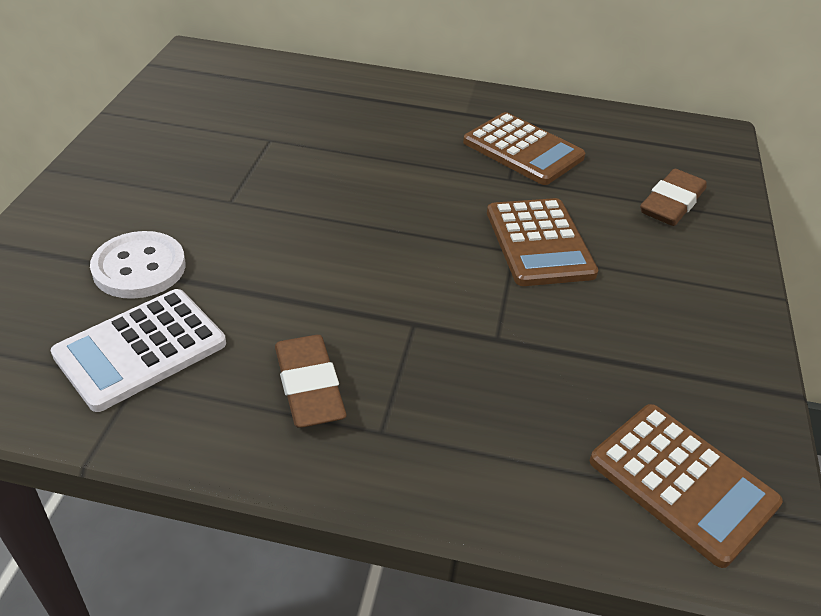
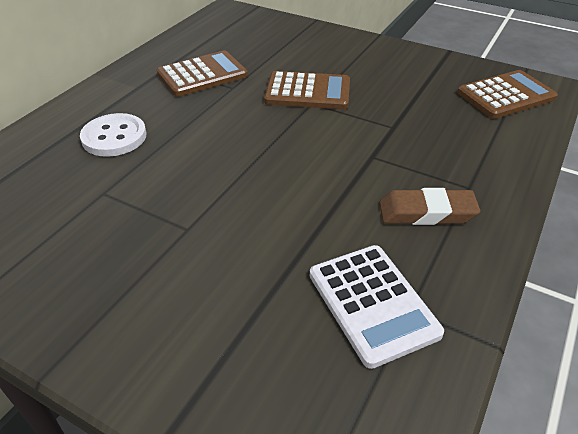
camera: 70 degrees left, 0 degrees up
(139, 267) = (262, 299): white button -> white button (114, 137)
(671, 203) = (288, 40): brown eraser -> none

